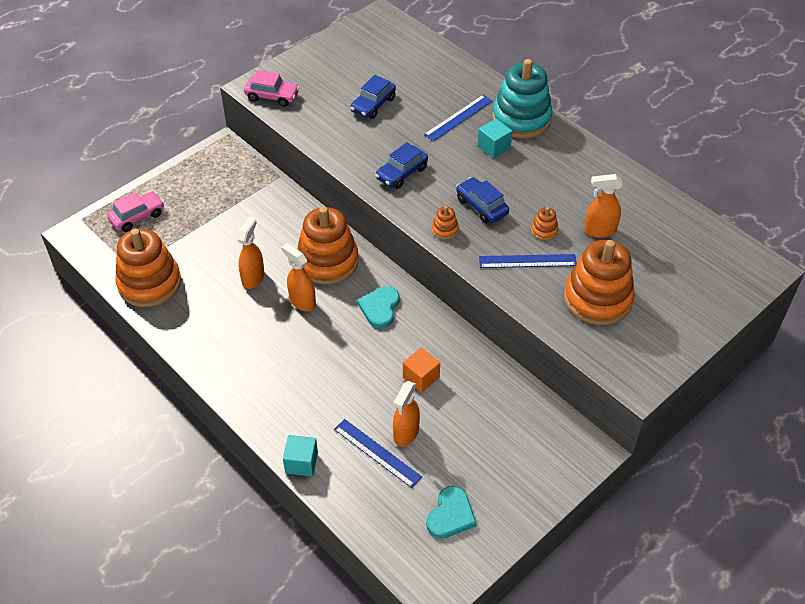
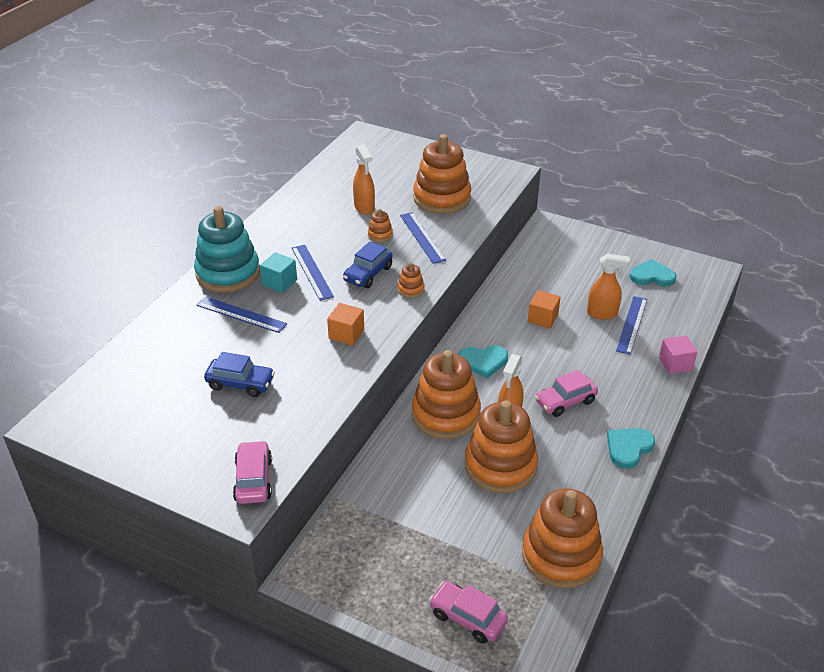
camera: 110 degrees left, 10 degrees down
(221, 372) = (628, 448): none -> turquoise heart
(253, 278) = (500, 466): orange spray bottle -> orange stacking toy
(299, 349) = (565, 401): none -> pink car
(301, 463) = (675, 364): turquoise cube -> pink cube
(401, 173) = (346, 334): blue car -> orange cube
(501, 170) = (312, 272): none -> blue ruler

